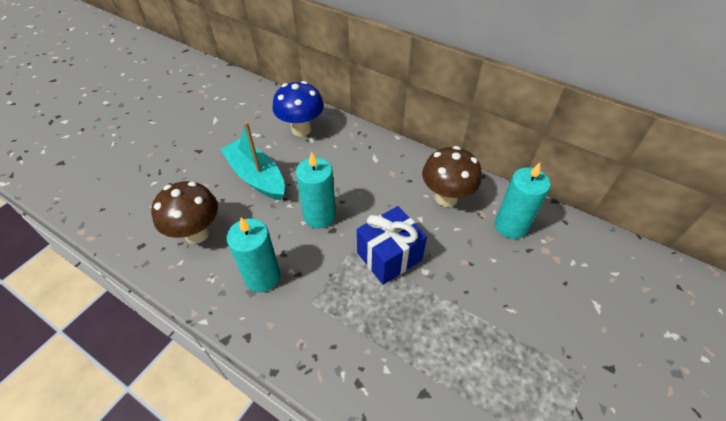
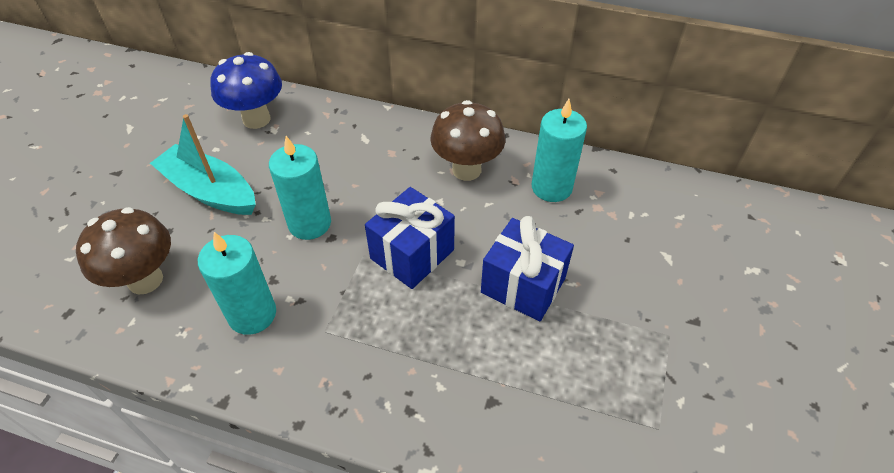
camera: 15 degrees left, 0 degrees up
(470, 302) = (523, 285): none -> blue gift

